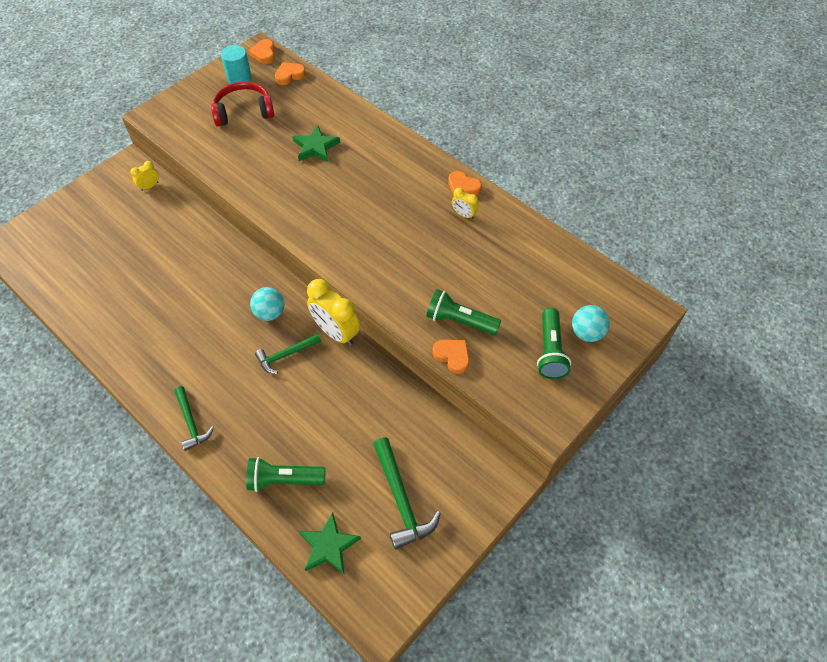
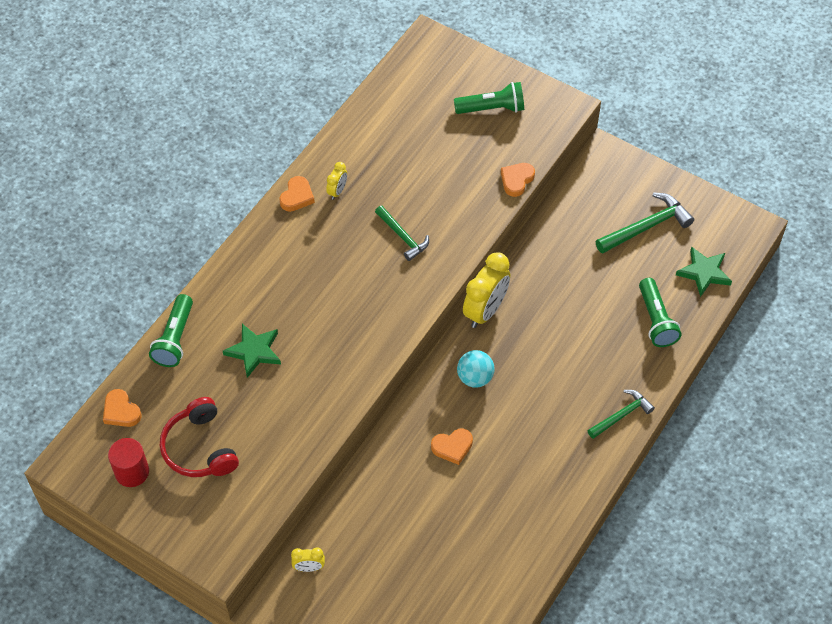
camera: 100 degrees left, 0 degrees up
(149, 186) = (309, 567): yellow clock -> yellow clock turned 45 degrees counterclockwise
(239, 78) = (132, 472): turquoise cylinder -> red cylinder
(264, 54) = (77, 454): orange heart -> orange heart (452, 447)
(286, 355) = (523, 350): green hammer -> green hammer (402, 236)
(459, 321) = (475, 179): green flashlight -> green flashlight (175, 339)
(587, 333) = (465, 83): turquoise ball -> none

